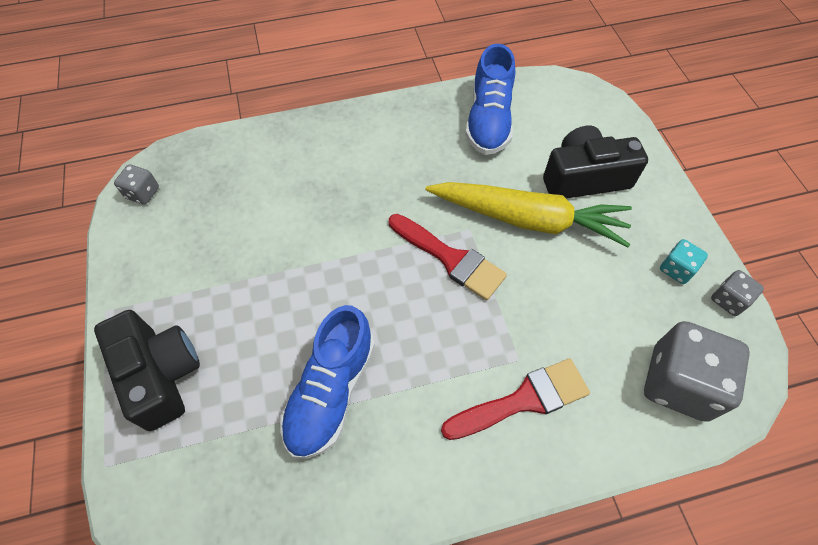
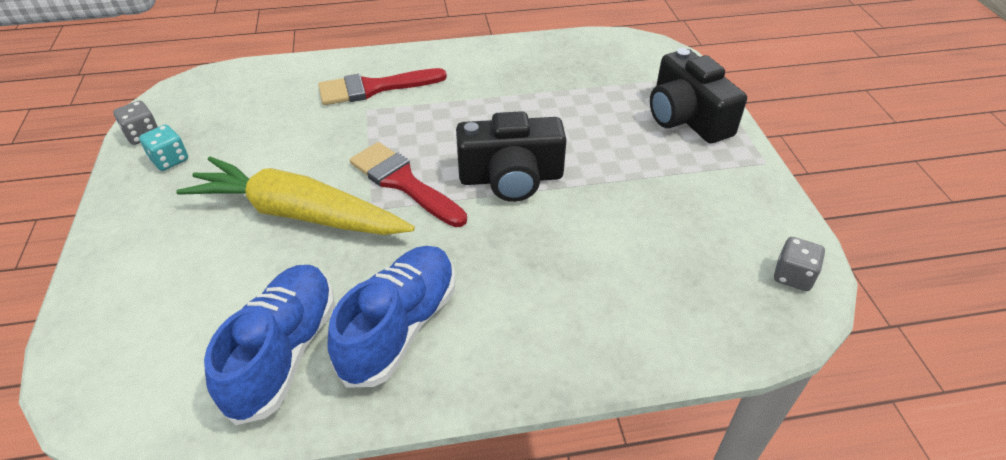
camera: 175 degrees left, 15 degrees down
(331, 391) = (534, 100): blue shoe -> blue shoe (400, 327)
(584, 178) = (197, 256): black camera -> black camera (511, 178)
(678, 383) = (240, 90): grey dice -> none

